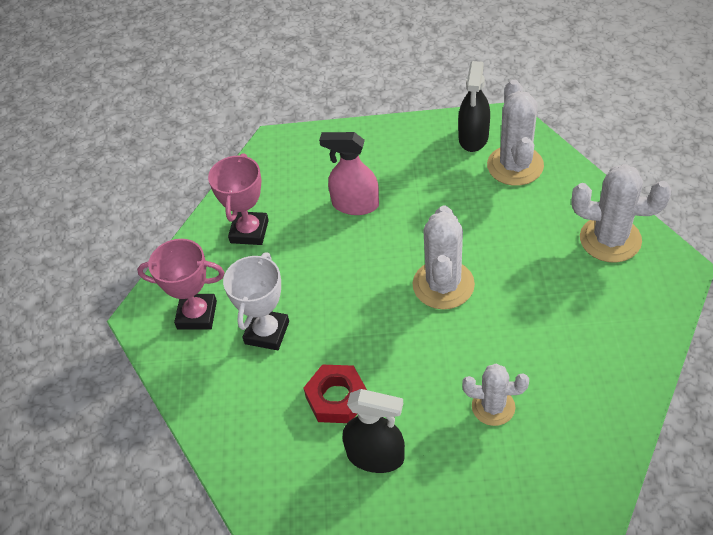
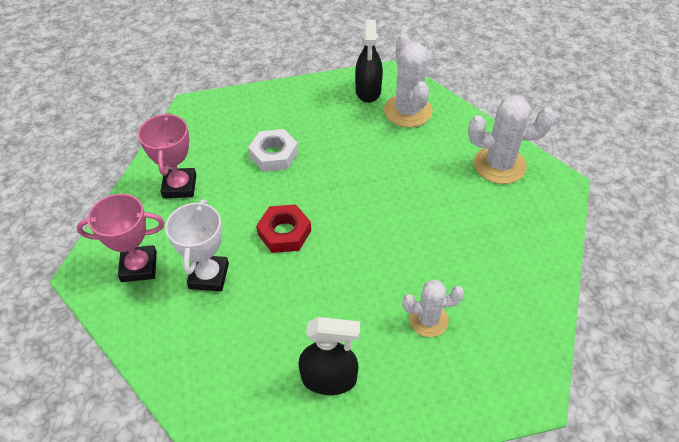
camera: 15 degrees left, 0 degrees up
(336, 398) = (284, 329): red nut -> red nut (284, 232)
(355, 204) = (274, 154): pink spray bottle -> white nut
(443, 285) = (364, 217): white cactus -> none

